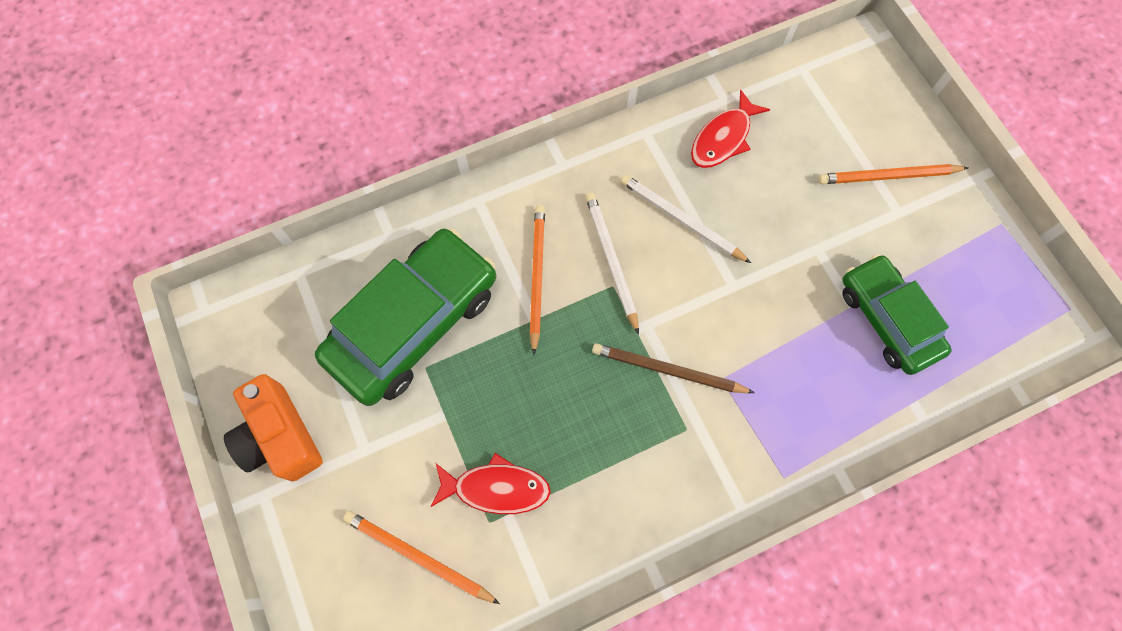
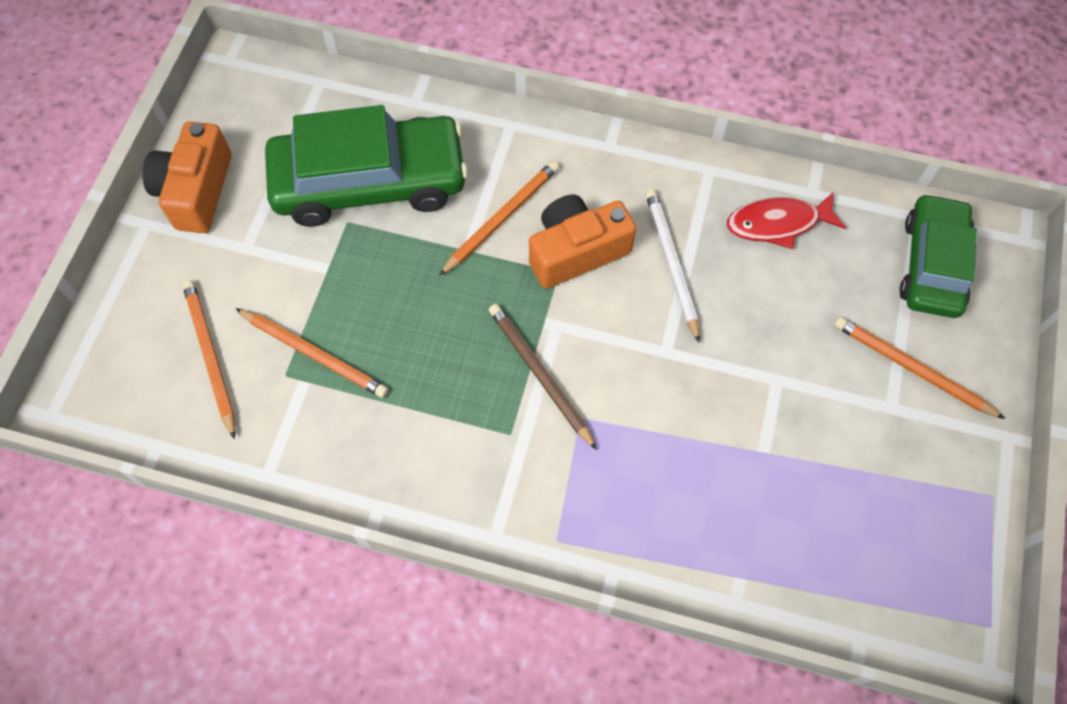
camera: 40 degrees right, 5 degrees down
(496, 488) = (314, 354): red fish -> orange pencil
(611, 260) = (576, 251): white pencil -> orange camera
(887, 319) = (785, 489): green car -> green car (932, 264)

